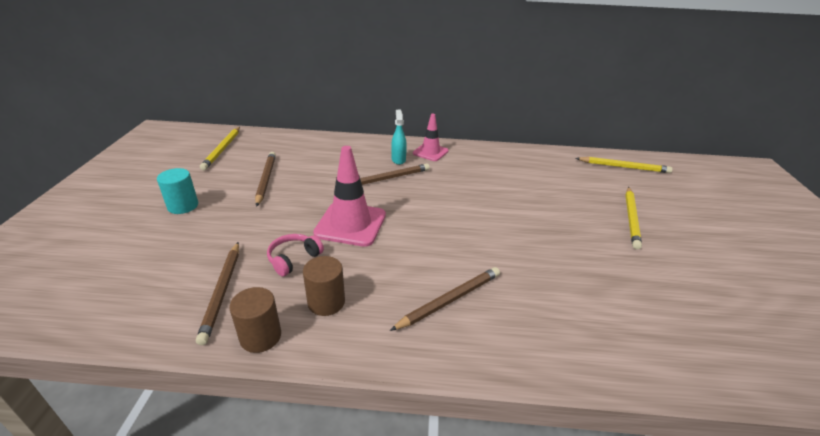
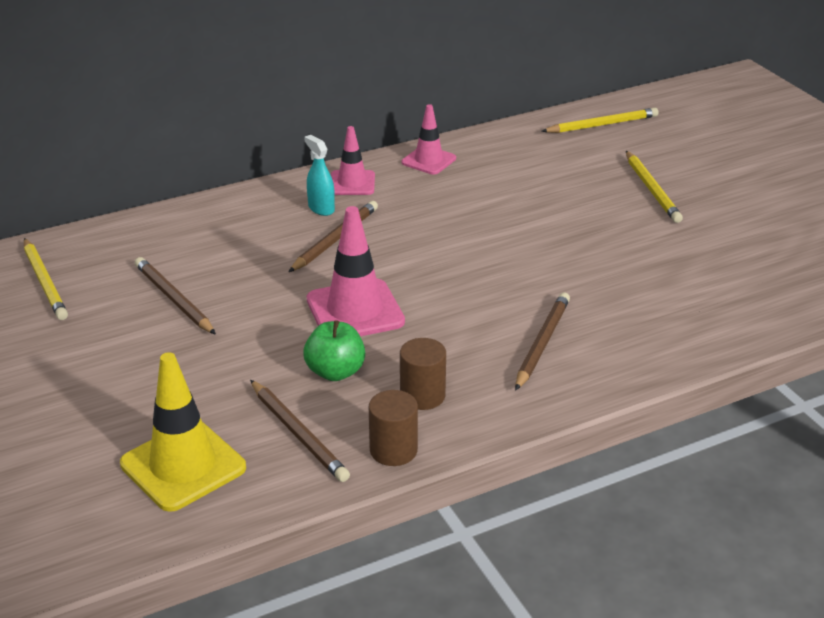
camera: 30 degrees left, 0 degrees up
(137, 281) = (183, 466): none -> yellow traffic cone
(183, 206) = (108, 373): turquoise cylinder -> none
(294, 259) = (335, 372): pink headphones -> green apple
(488, 154) = (428, 160): none -> pink traffic cone

